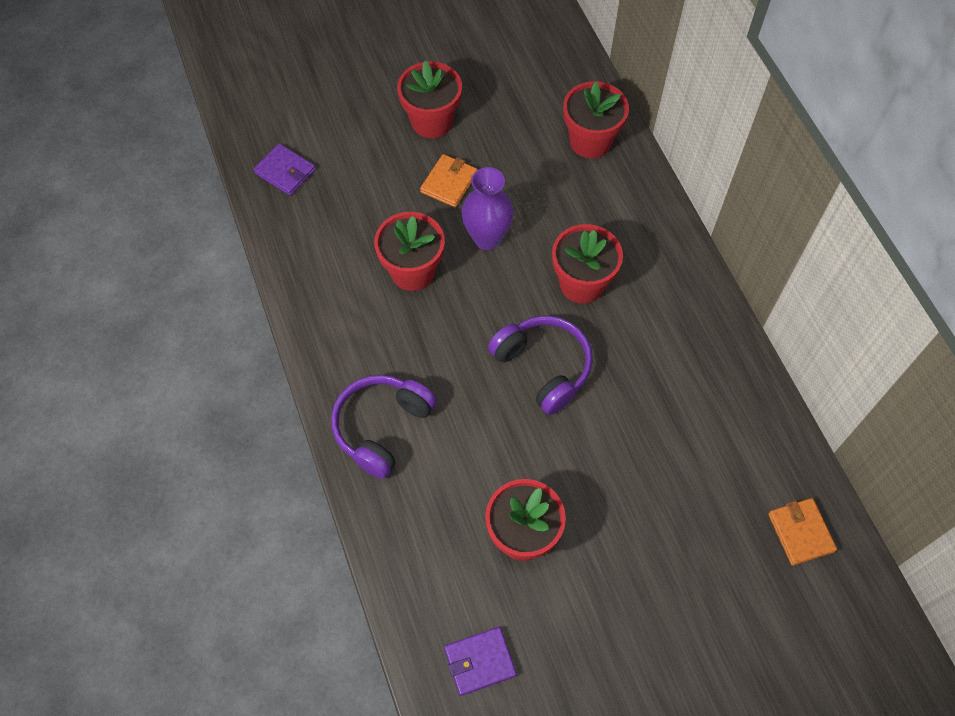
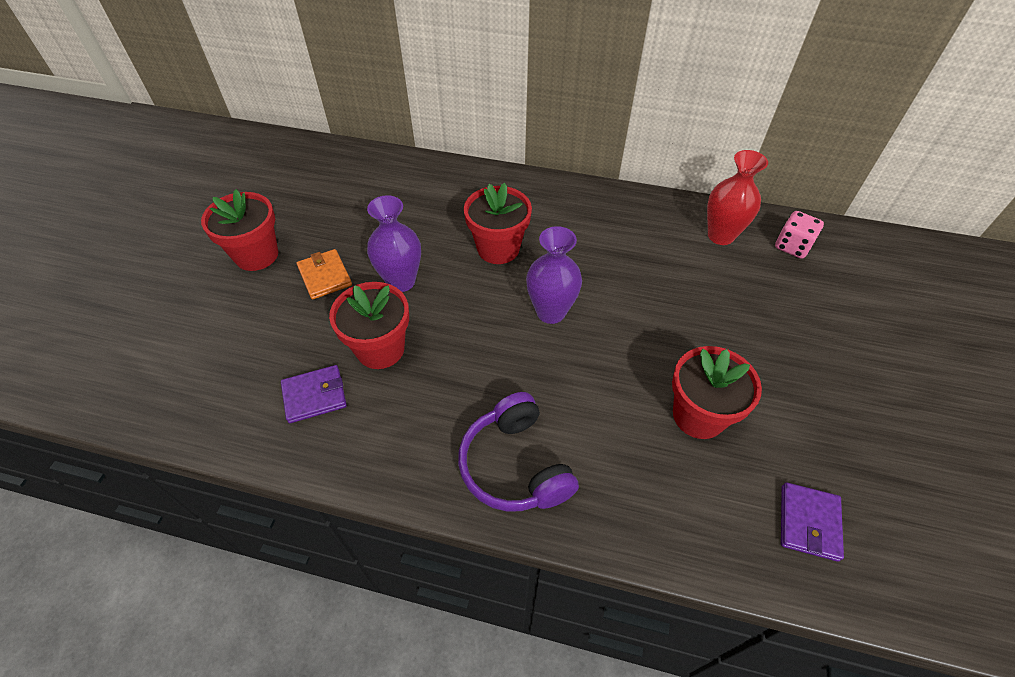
camera: 55 degrees left, 10 degrees down
(285, 171) = (173, 388): purple wallet -> purple wallet (314, 396)
(543, 367) = (551, 312): purple headphones -> purple vase
(590, 141) = (385, 178): red flower pot -> none
(759, 459) = (720, 235): none -> red vase
(800, 532) = (792, 246): orange wallet -> pink dice

